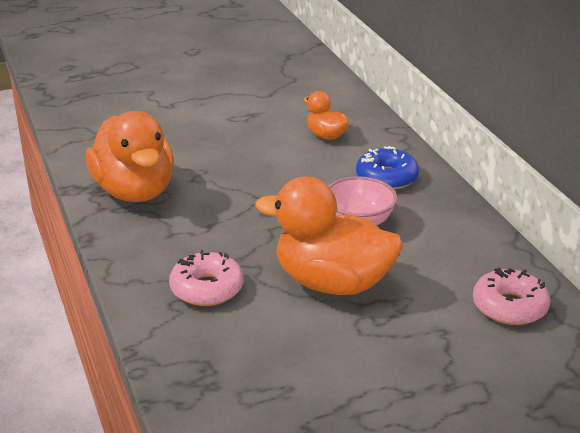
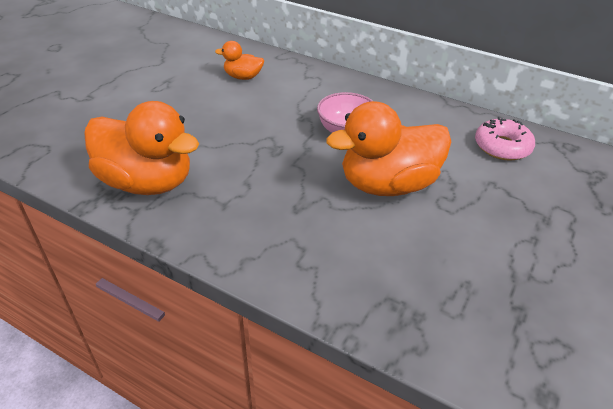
camera: 40 degrees left, 10 degrees up
(207, 288) = (310, 236): pink donut -> none
(386, 177) = (321, 91): blue donut -> none

